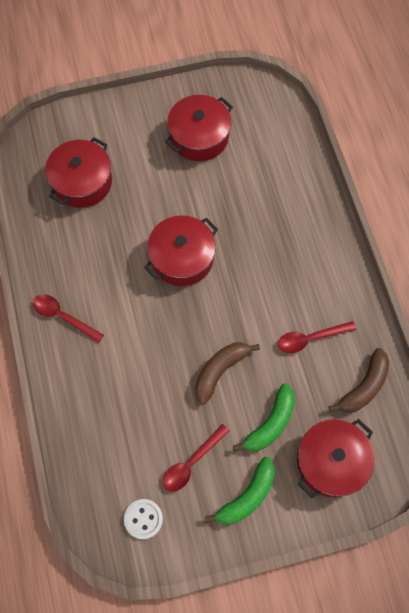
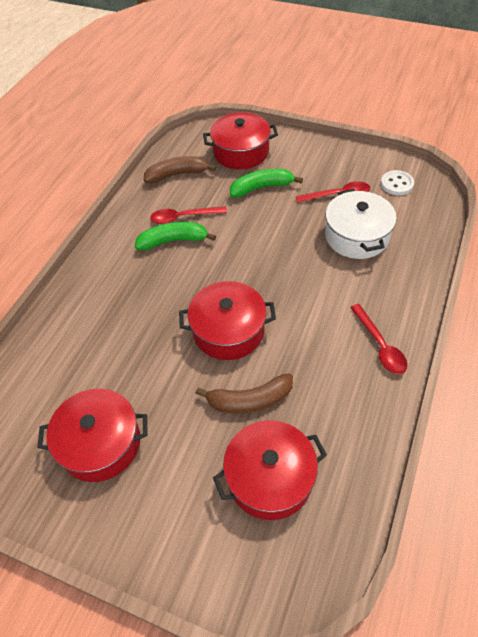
camera: 140 degrees left, 15 degrees down
(142, 418) = (356, 236): none -> white pot
(220, 371) = (270, 234): brown banana -> brown banana (250, 400)
(247, 496) = (313, 162): green banana -> green banana (173, 241)
(310, 338) = (183, 217): red spoon -> red spoon turned 150 degrees clockwise

